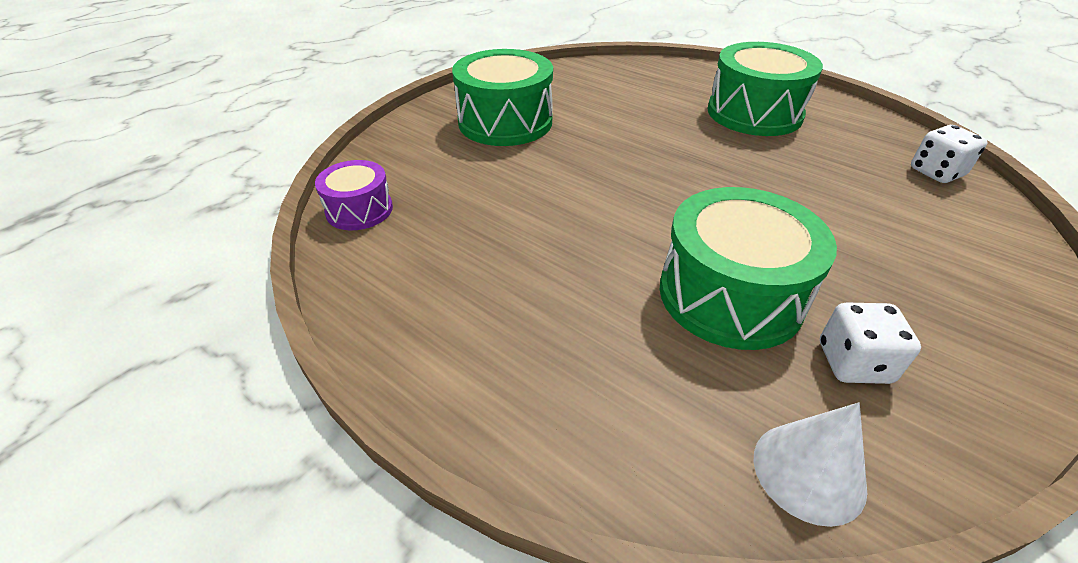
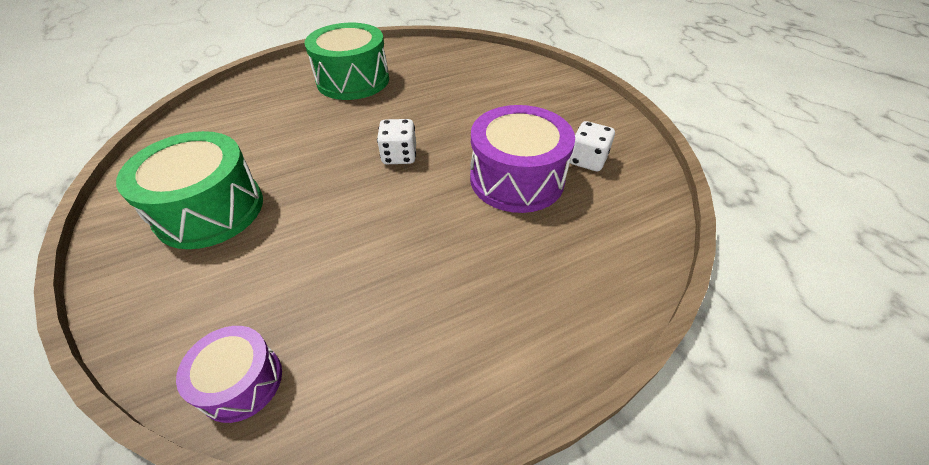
camera: 65 degrees left, 5 degrees up
(730, 295) = (516, 179): green drum -> purple drum
(808, 472) = (646, 212): white cone -> none
(936, 172) = (470, 56): white dice -> white dice (399, 156)

